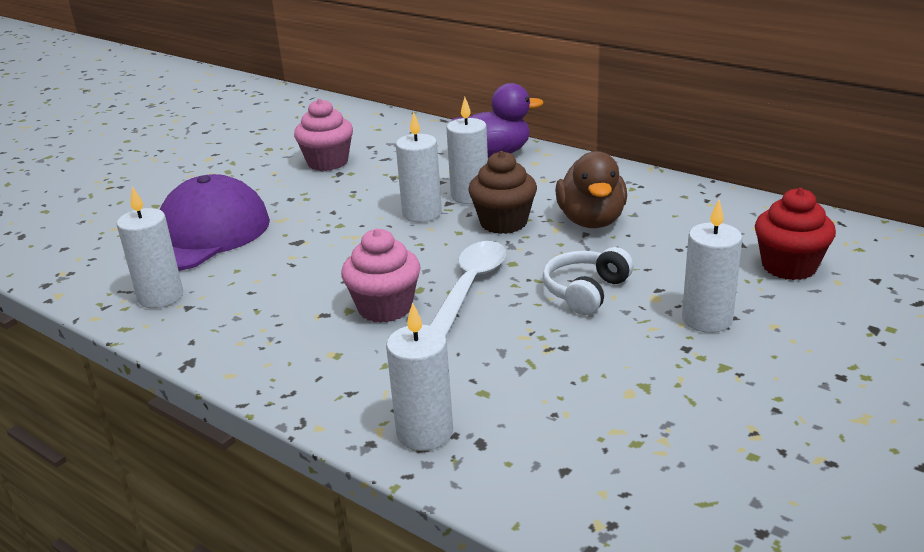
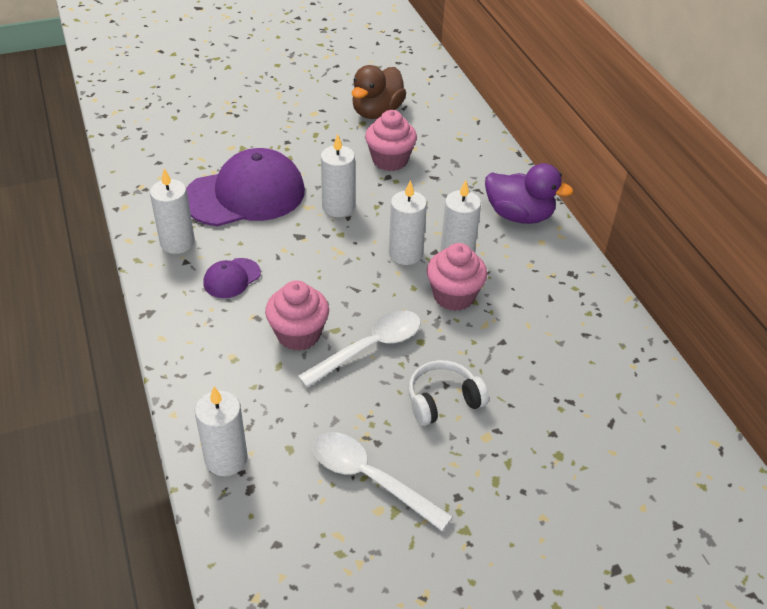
camera: 30 degrees right, 15 degrees up
(259, 298) = (232, 278): none -> purple cap
(503, 223) = (454, 296): brown cupcake -> pink cupcake
(591, 221) = (520, 331): brown duck -> brown duck (377, 112)
(591, 374) = (370, 478): none -> white spoon
(707, 319) = (500, 481): white candle -> white candle (338, 207)
(789, 266) = (621, 469): red cupcake -> none

